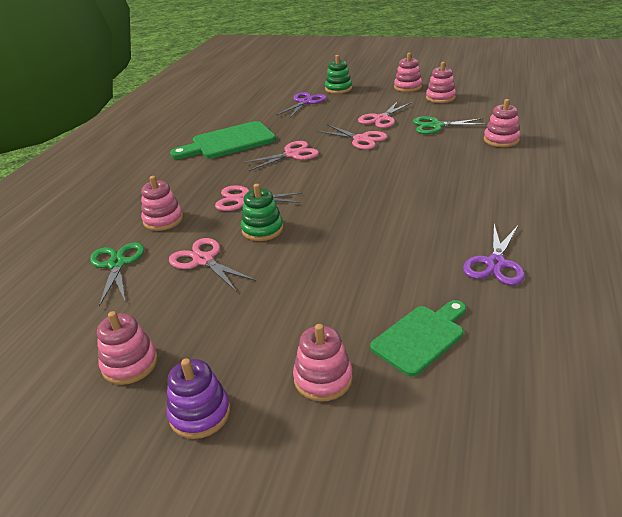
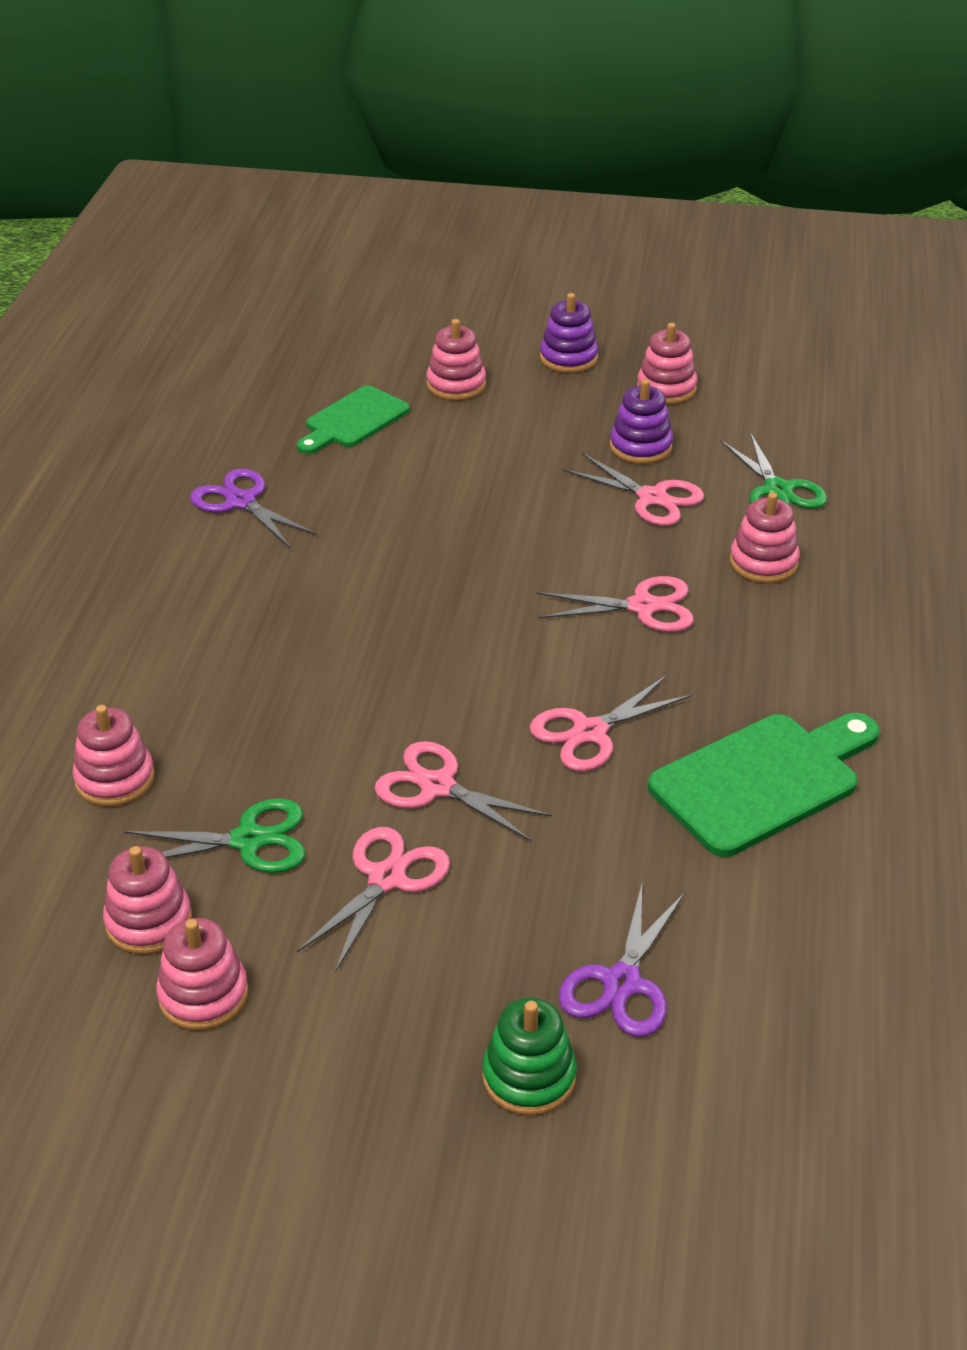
camera: 170 degrees right, 5 degrees up
(188, 301) = (640, 447): none -> purple stacking toy
(262, 229) = (584, 547): green stacking toy -> none
(408, 87) = (293, 1078): pink stacking toy -> pink stacking toy (149, 922)
(495, 264) = (241, 501): purple scissors -> purple scissors turned 60 degrees counterclockwise

